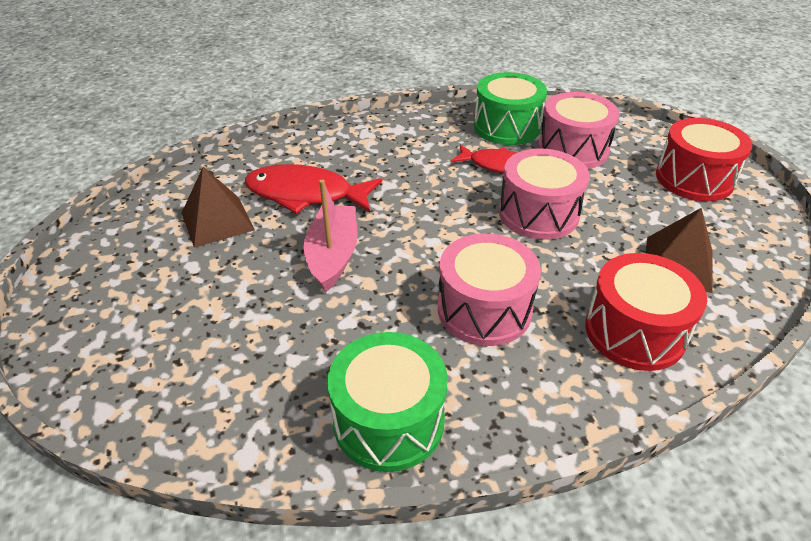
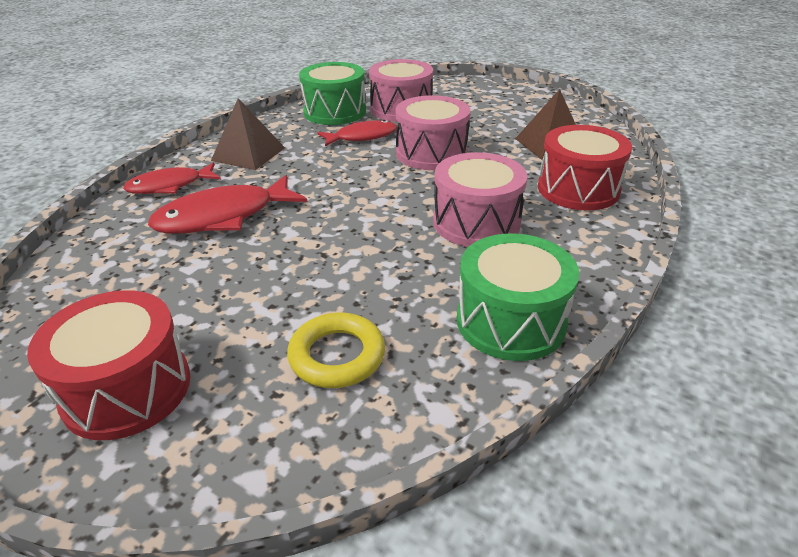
camera: 40 degrees left, 5 degrees down
(217, 221) = (157, 274): brown pyramid -> brown pyramid (248, 154)
(241, 359) = (337, 356): none -> yellow ring
(303, 147) = (169, 186): none -> red fish
(333, 255) = (312, 246): pink boat -> none
(694, 179) = (497, 99): red drum -> red drum (127, 389)

